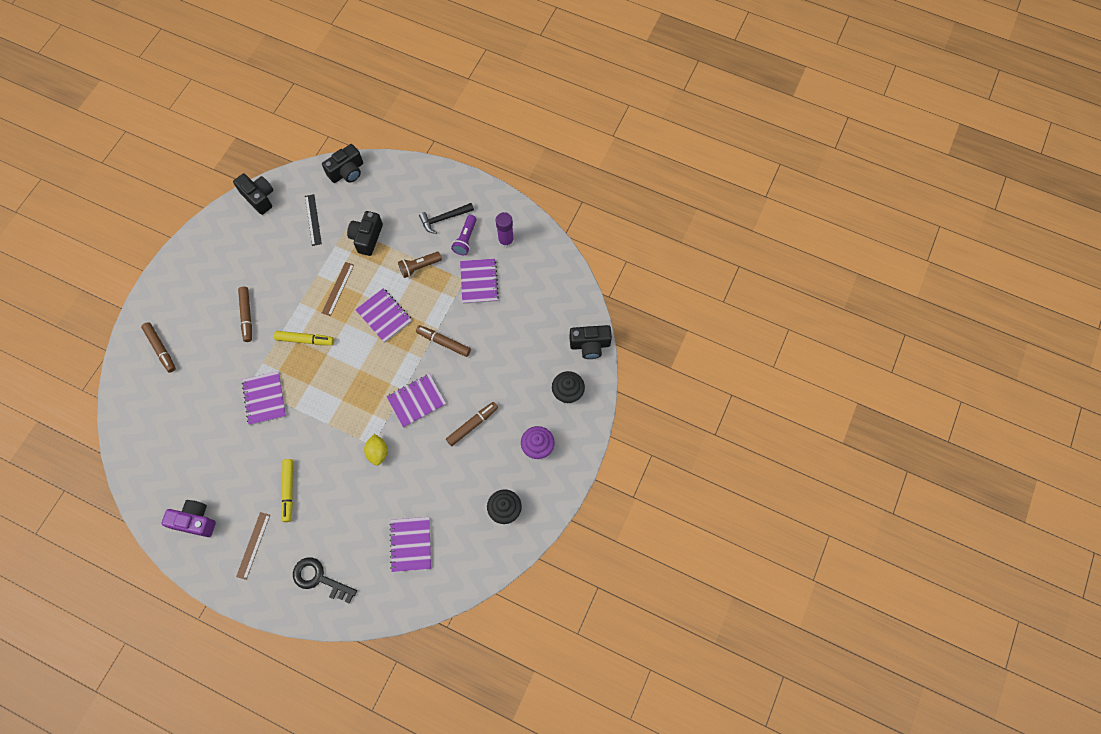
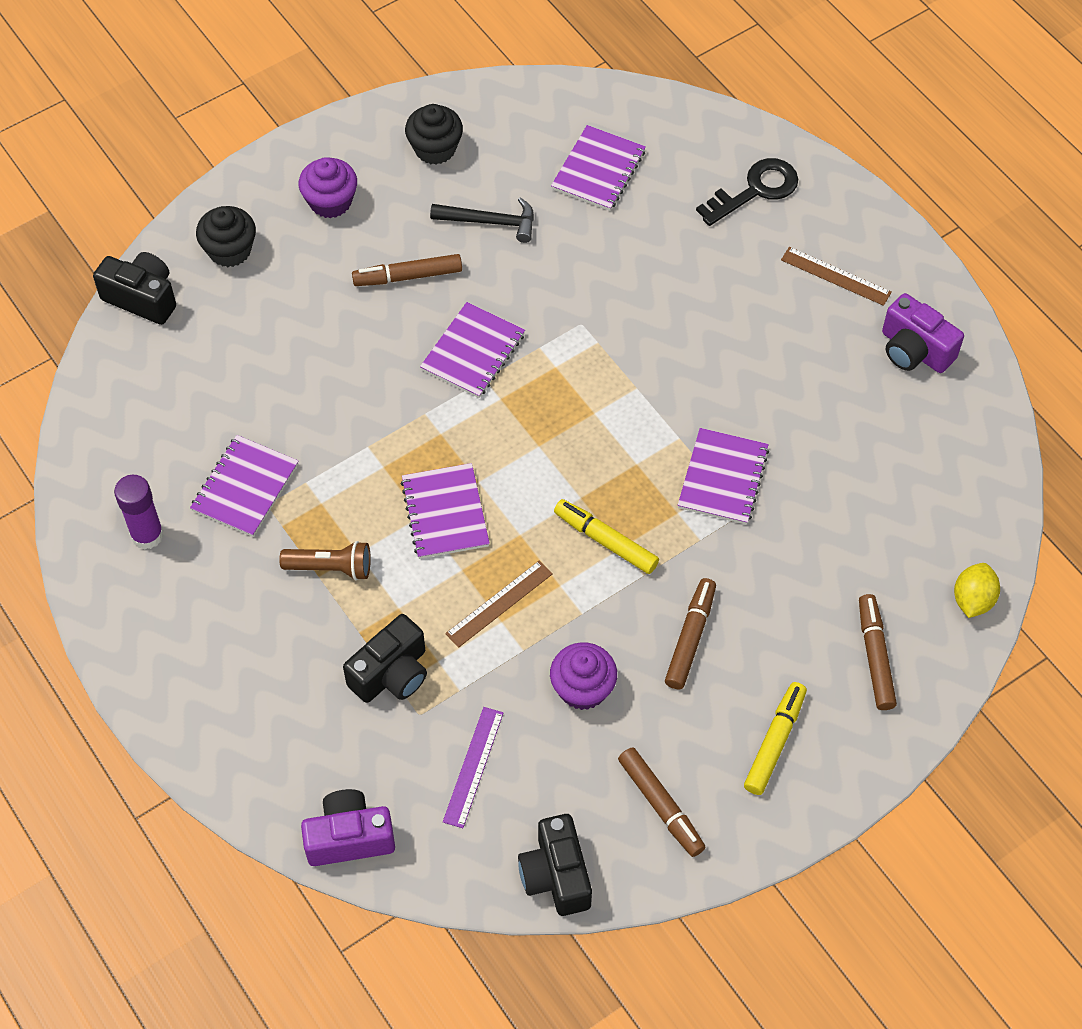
camera: 150 degrees left, 10 degrees down
(253, 545) = (836, 276): brown ruler -> brown ruler turned 75 degrees clockwise
(283, 272) = (582, 688): none -> purple cupcake
(288, 491) = (747, 322): yellow marker -> yellow marker (774, 742)
(313, 220) = (473, 767): black ruler -> purple ruler
(319, 579) = (755, 190): black key -> black key turned 90 degrees counterclockwise
(347, 172) = (349, 837): black camera -> purple camera
(378, 452) = (578, 309): yellow lemon -> yellow lemon (972, 600)
(416, 401) = (473, 352): purple notebook -> purple notebook turned 60 degrees counterclockwise
(443, 342) = (372, 418): brown marker -> brown marker (661, 805)
(444, 218) = (227, 635): black hammer -> black hammer (490, 222)
(465, 239) = (215, 575): purple flashlight -> none

